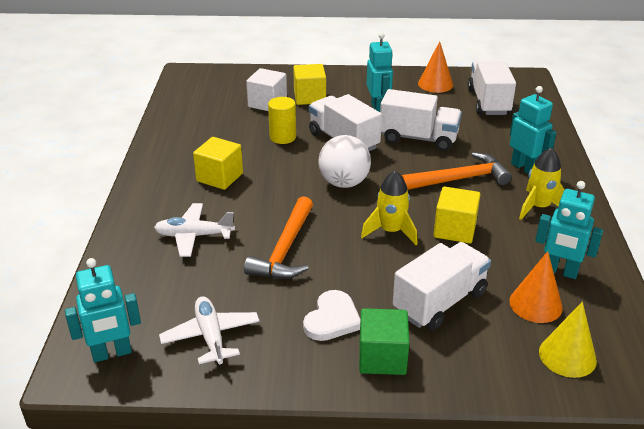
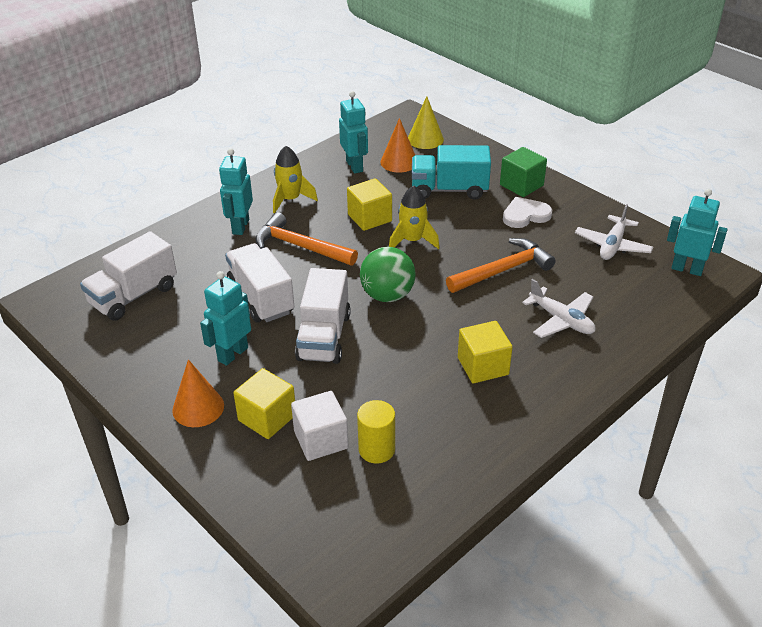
camera: 135 degrees left, 5 degrees up
(283, 137) = (370, 378): yellow cylinder -> yellow cylinder (376, 449)
(344, 183) = (387, 295): white ball -> green ball
(435, 84) = (127, 348): orange cone -> orange cone (198, 408)
(440, 302) = (449, 190): white truck -> turquoise truck

